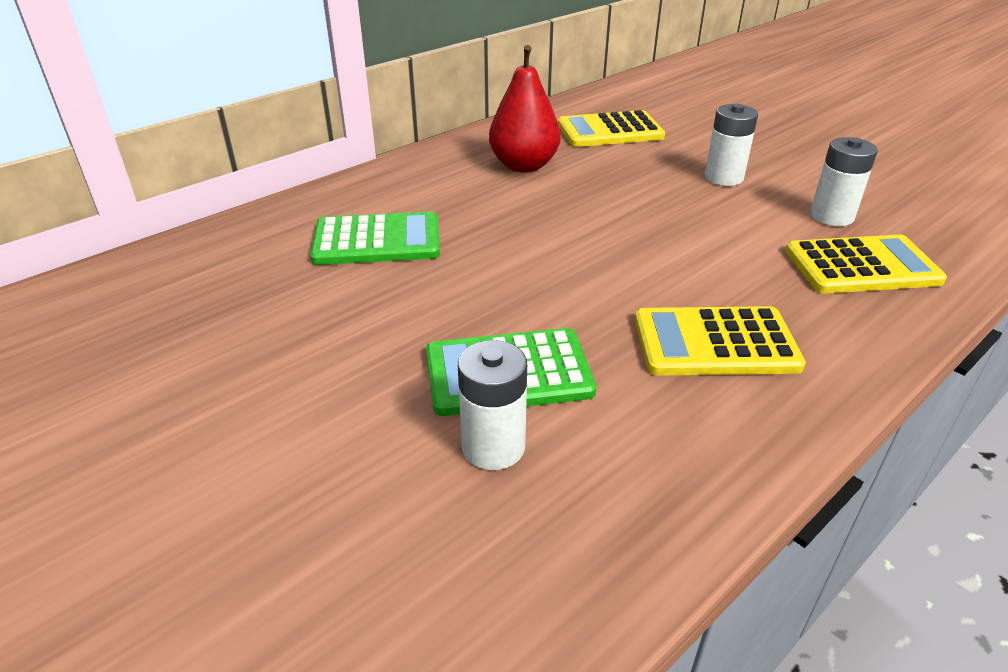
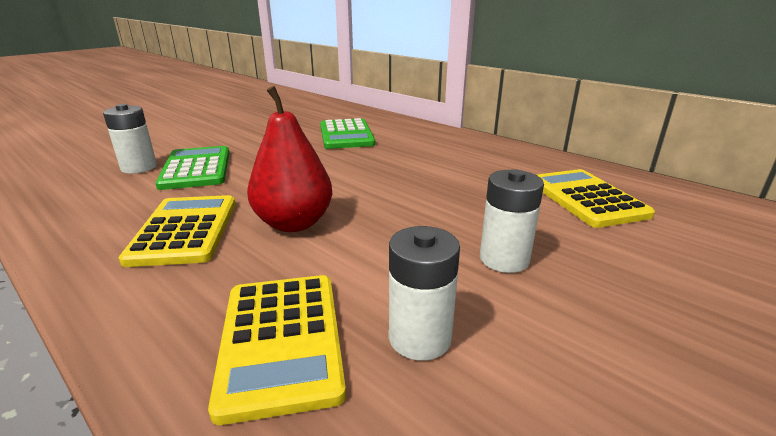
camera: 85 degrees right, 10 degrees down
(524, 166) = (473, 165): red pear -> red pear (294, 223)

